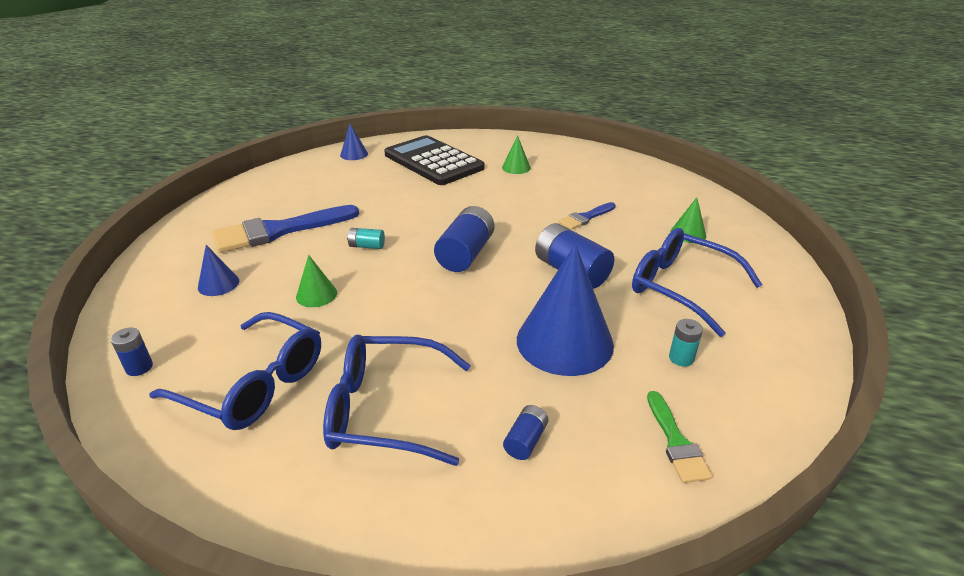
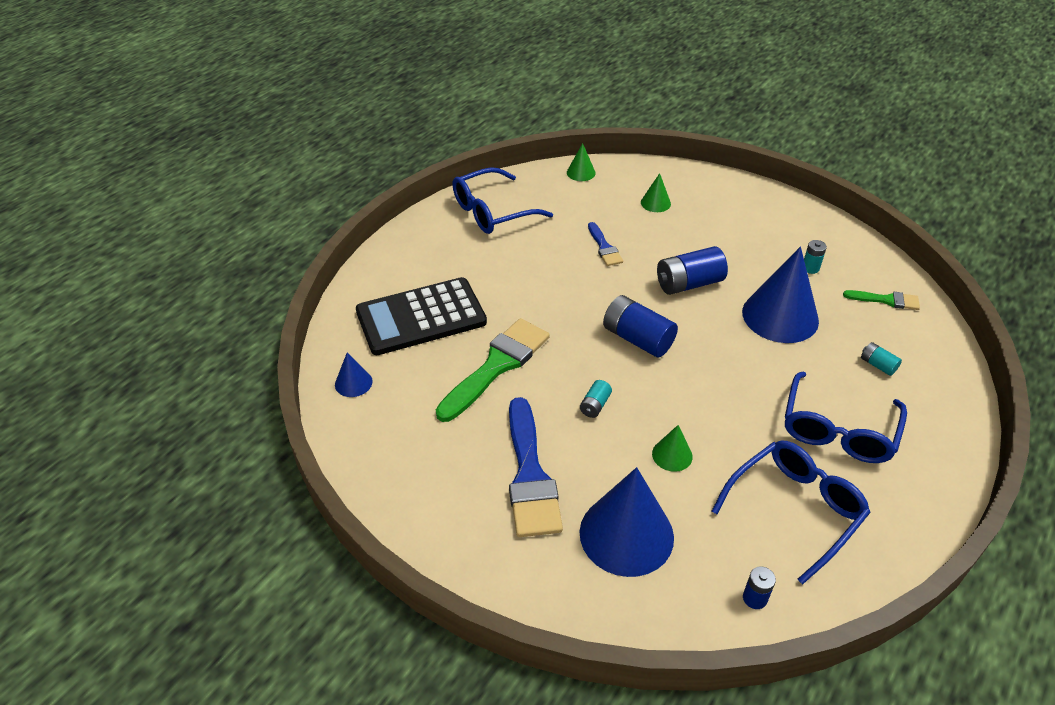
camera: 70 degrees left, 10 degrees up
(218, 284) = (626, 534): blue cone -> blue cone, size x2.17
(395, 197) = (497, 366): none -> green brush
(516, 167) = (476, 259): green cone -> green cone (581, 172)
(525, 440) = (877, 365): blue battery -> turquoise battery
(681, 287) = (729, 236): blue glasses -> blue glasses (492, 212)

